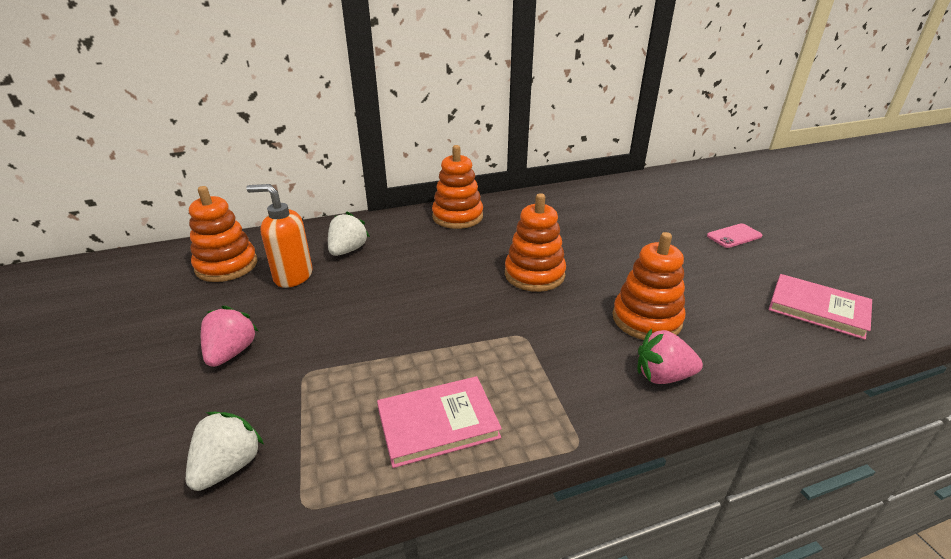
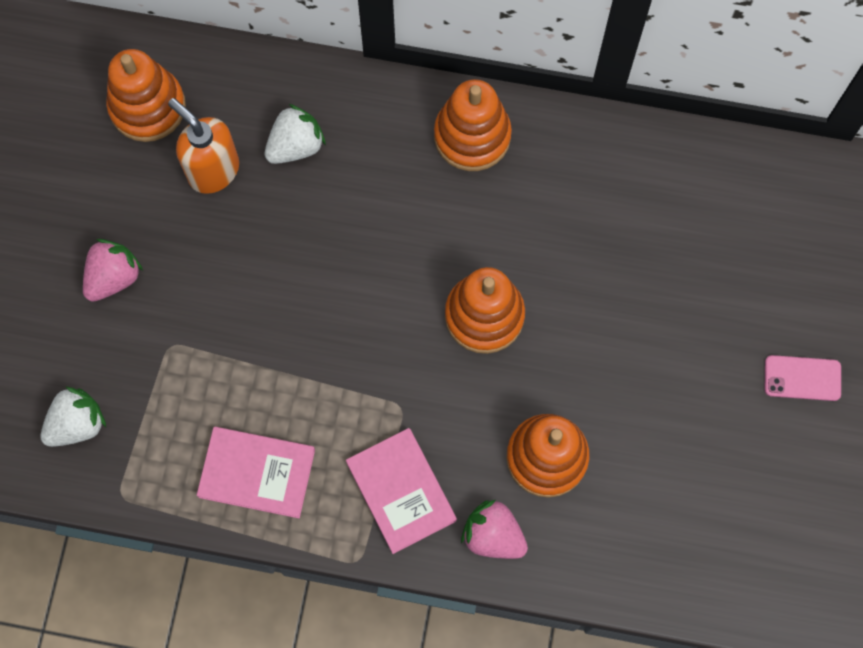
camera: 30 degrees right, 40 degrees up
(818, 309) = (750, 548): pink book -> pink book (401, 491)

